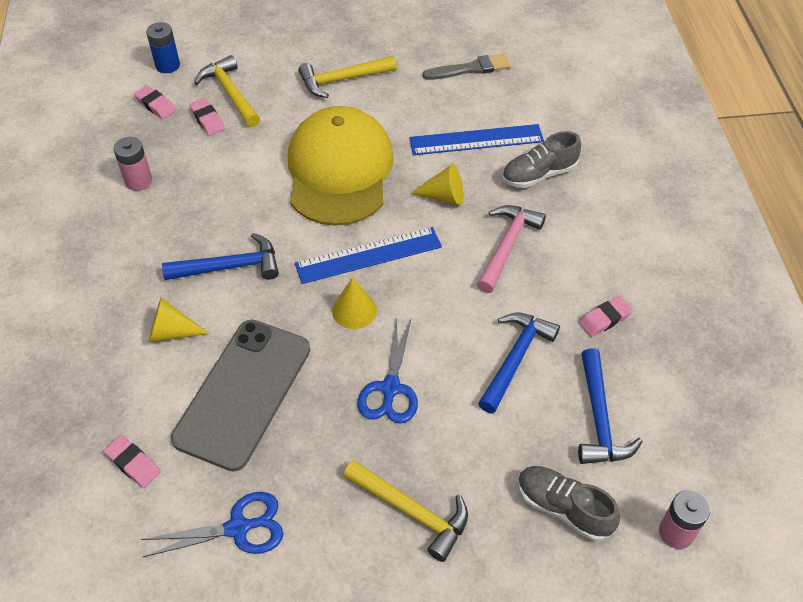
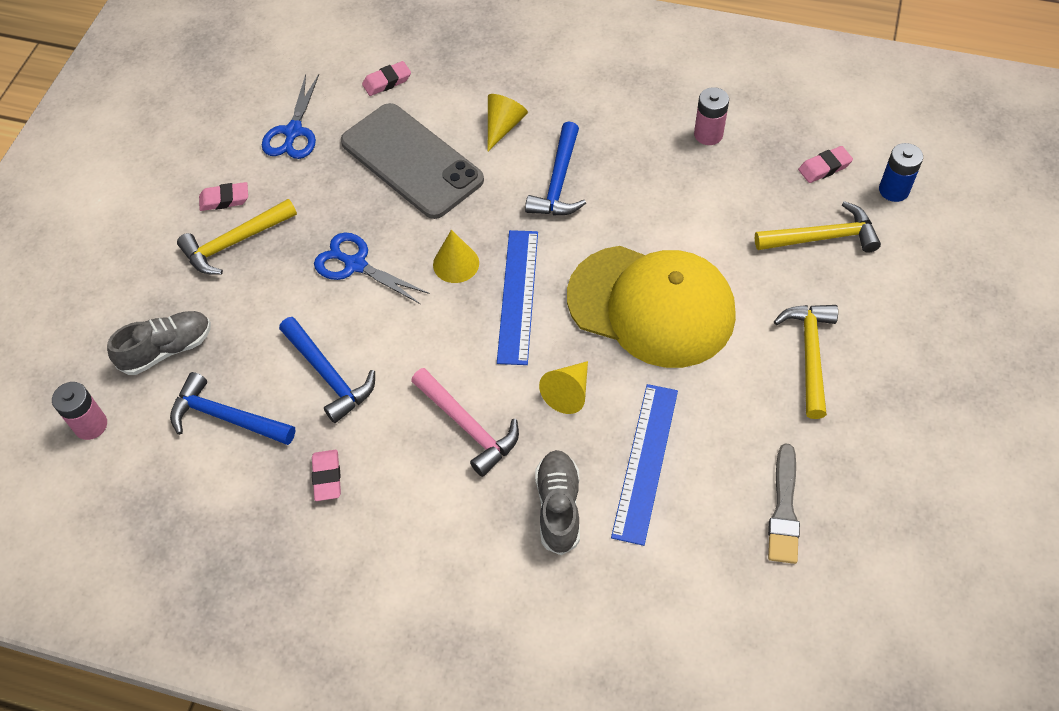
camera: 115 degrees right, 5 degrees up
(207, 120) = (782, 207): pink eraser -> pink eraser (224, 199)

